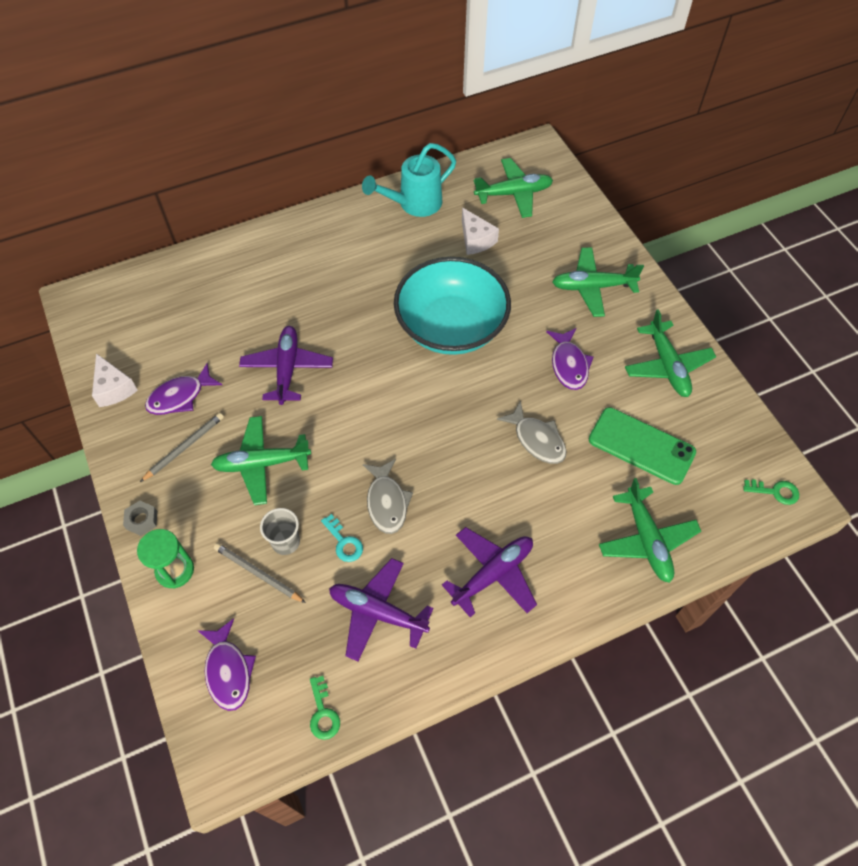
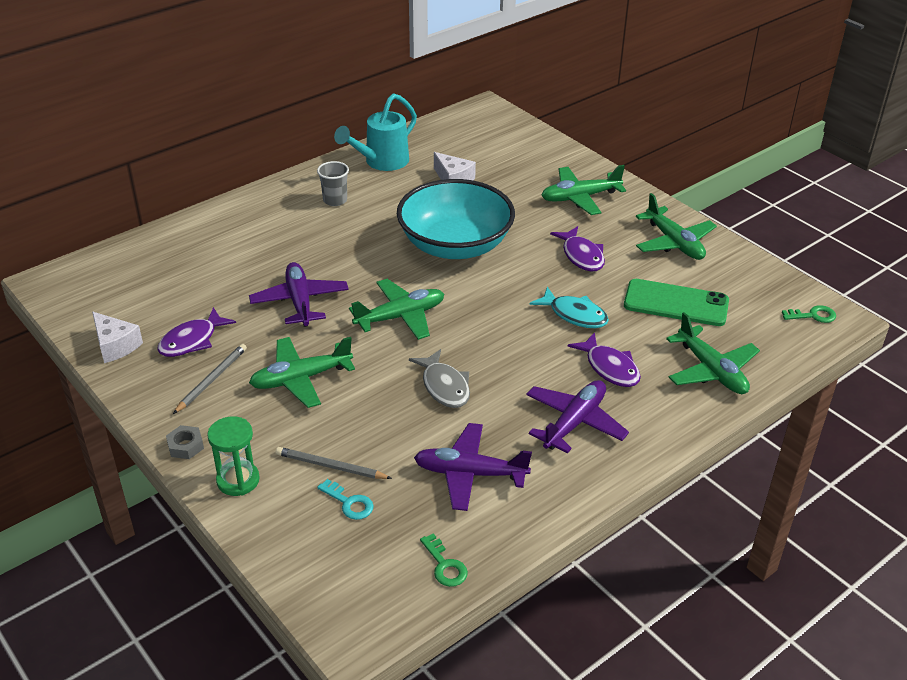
camera: 15 degrees left, 20 degrees down
(228, 670) = (328, 551): purple fish -> purple fish (609, 368)
(286, 542) = (351, 436): grey cup -> grey cup (335, 200)
(344, 542) = (412, 425): turquoise key -> turquoise key (349, 503)
(513, 194) = (476, 142): green plane -> green plane (400, 317)
(537, 439) = (574, 315): grey fish -> turquoise fish

